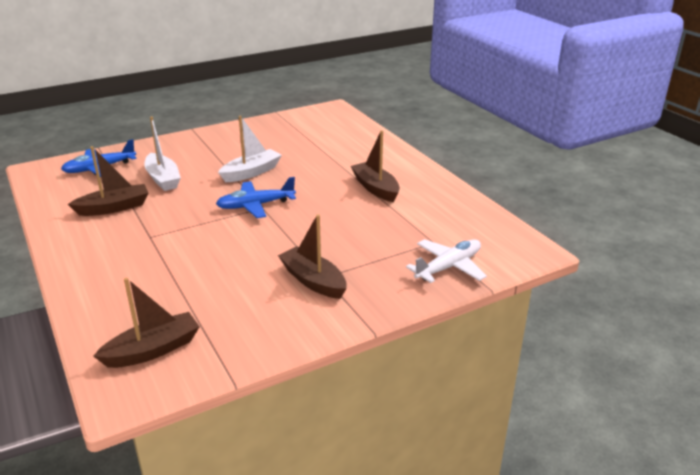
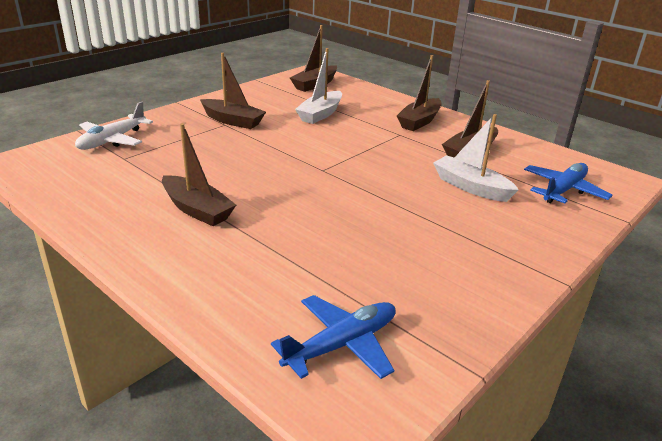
camera: 160 degrees right, 0 degrees up
(105, 251) = (419, 121): none -> brown boat
(251, 172) = (376, 210): white boat -> white boat (320, 114)
(255, 205) = (332, 171): blue plane -> blue plane (342, 344)

